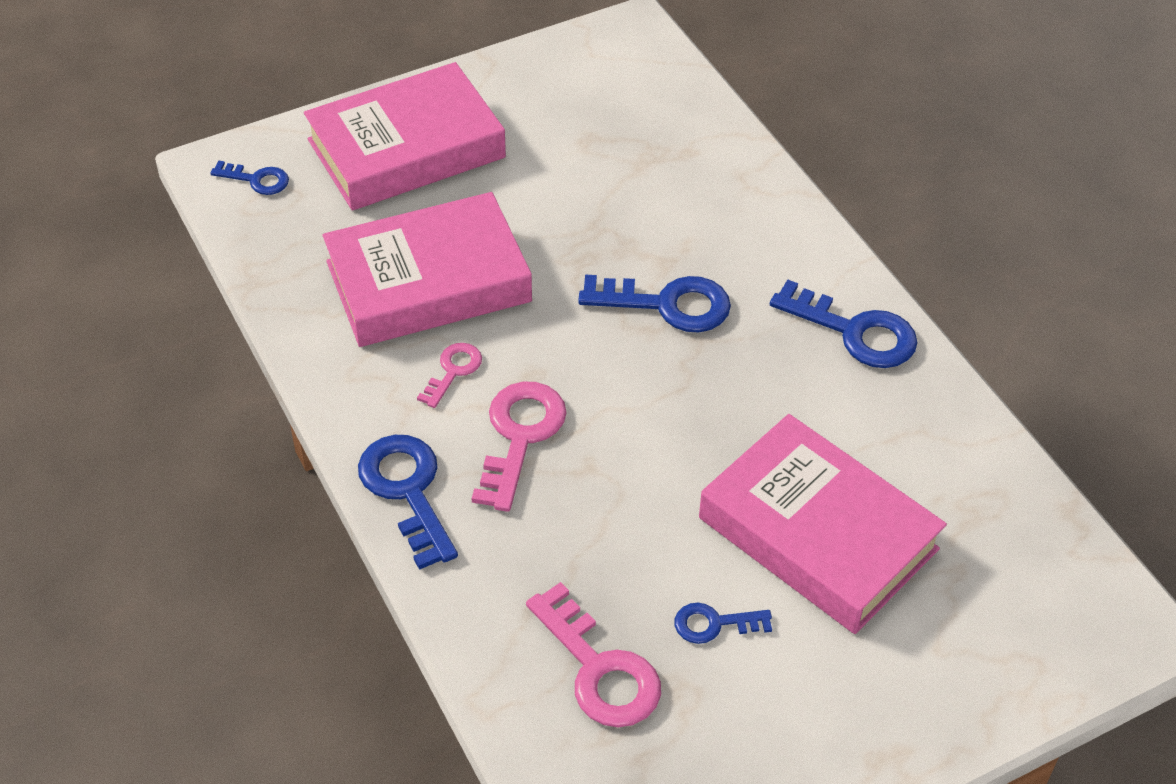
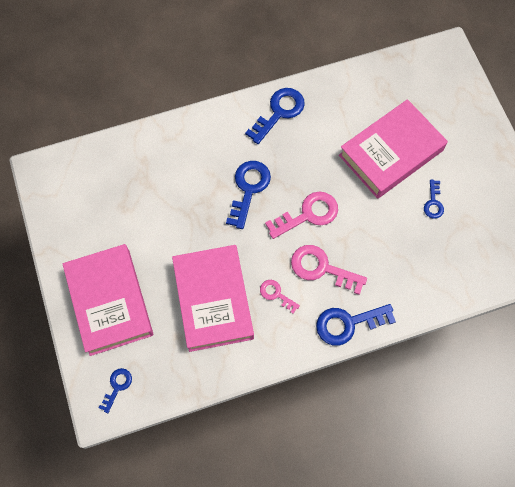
camera: 80 degrees left, 20 degrees up
(600, 670) = (453, 252): pink key -> pink key (308, 214)

